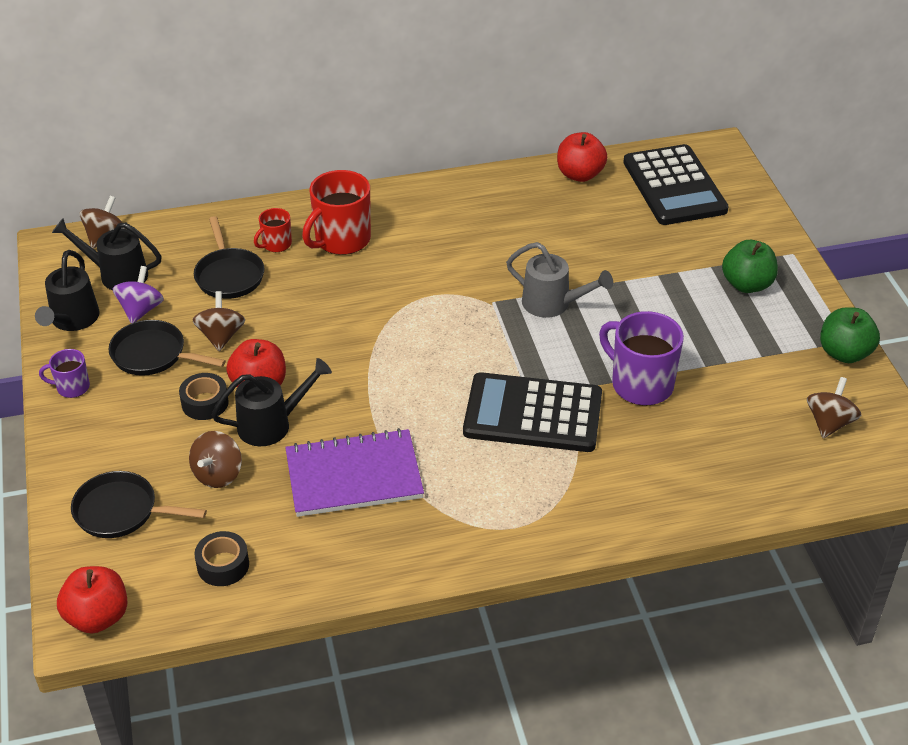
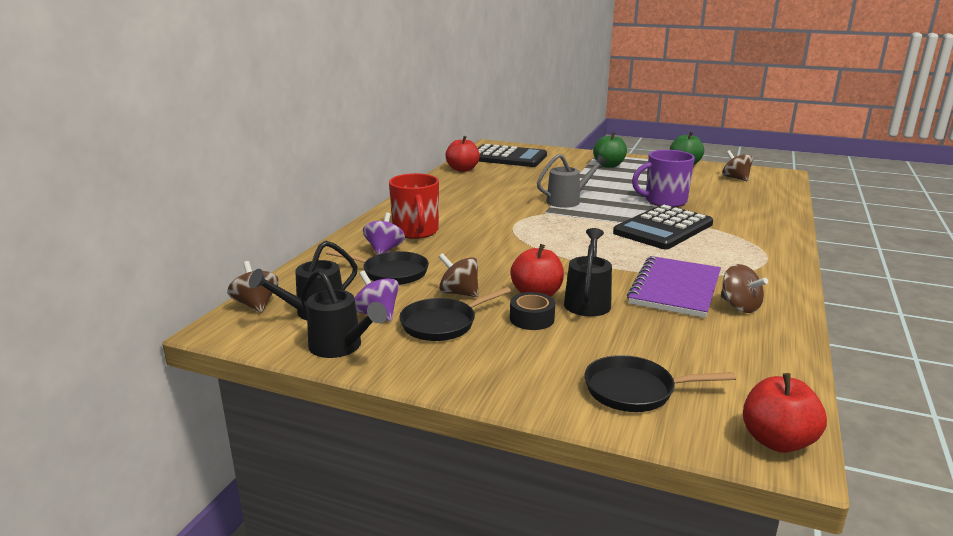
camera: 55 degrees left, 20 degrees down
(72, 387) = (434, 371): purple mug -> none
(121, 511) = (635, 390): black pan -> black pan turned 45 degrees clockwise
(218, 474) = (626, 335): brown spinning top -> brown spinning top (739, 306)
(223, 565) = (742, 361): black tape -> none
(276, 244) = (384, 250): red mug -> purple spinning top

